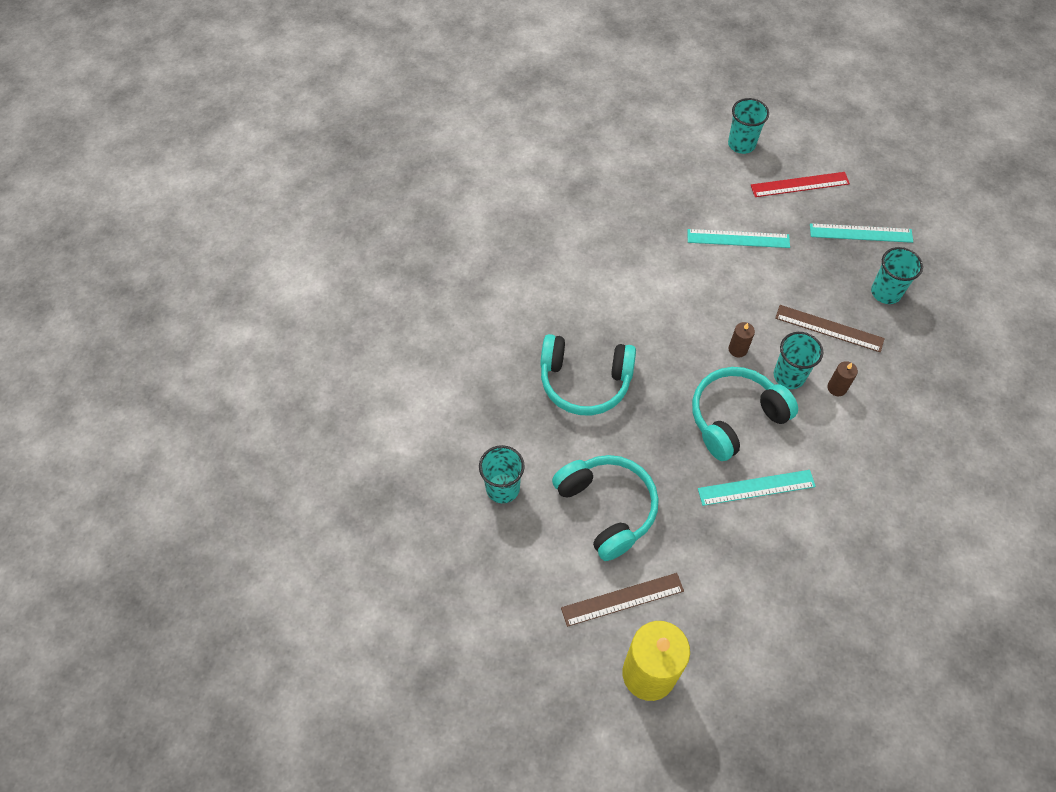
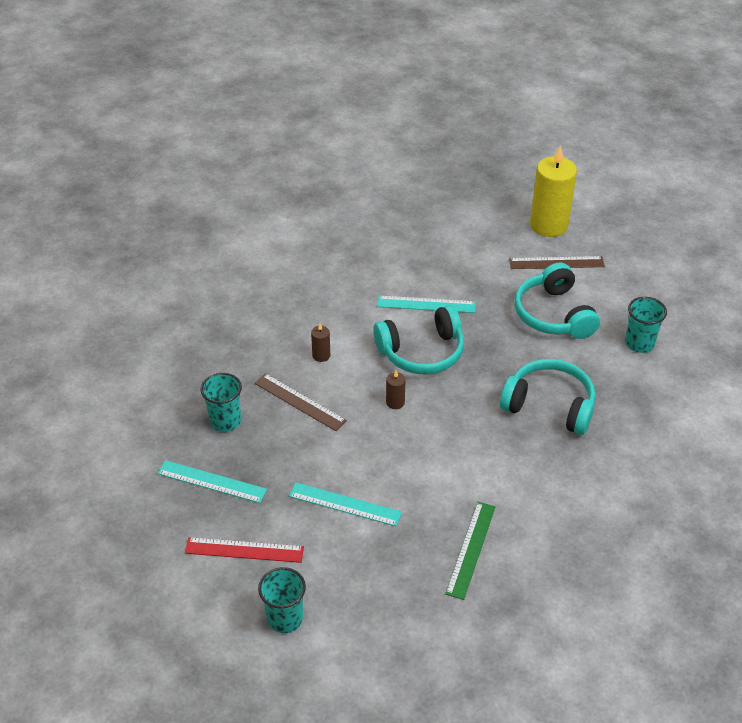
camera: 165 degrees left, 15 degrees down
(619, 224) = (470, 549): none -> green ruler
(789, 376) = (358, 372): turquoise cup -> none

